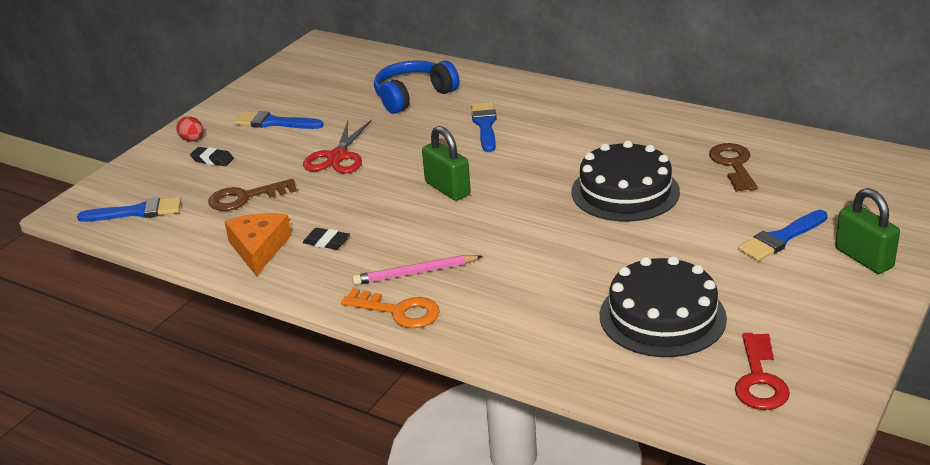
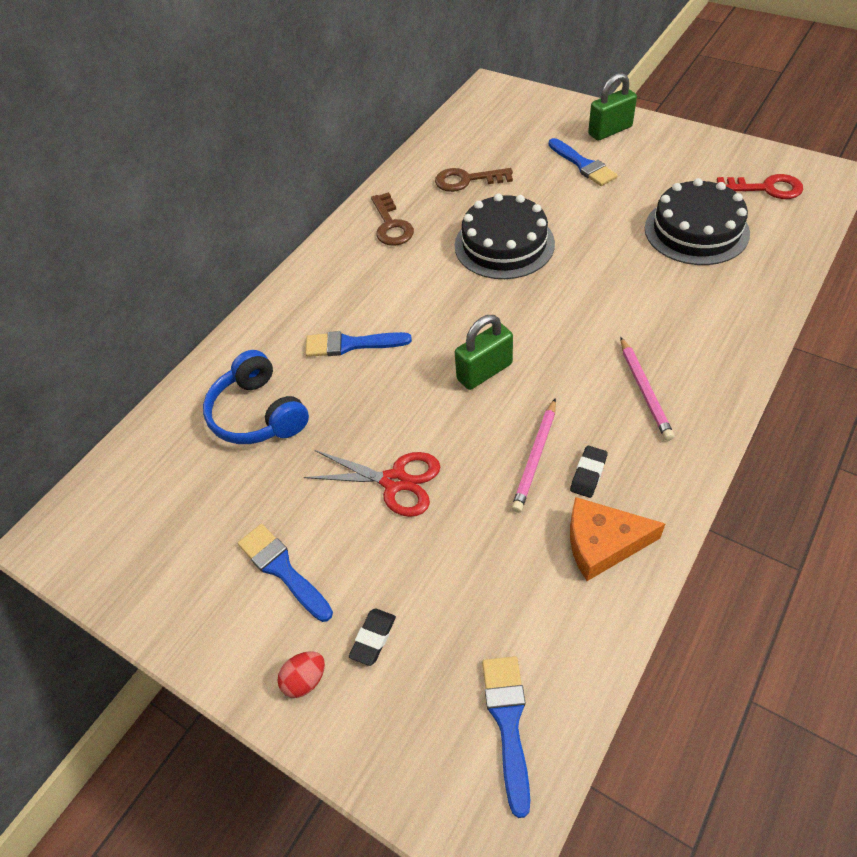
camera: 85 degrees left, 20 degrees up
(245, 198) = (483, 577): brown key -> brown key (391, 225)
(274, 123) = (282, 569): blue brush -> blue brush turned 120 degrees clockwise
(348, 217) = (535, 457): none -> pink pencil
(399, 311) = (711, 400): orange key -> none

